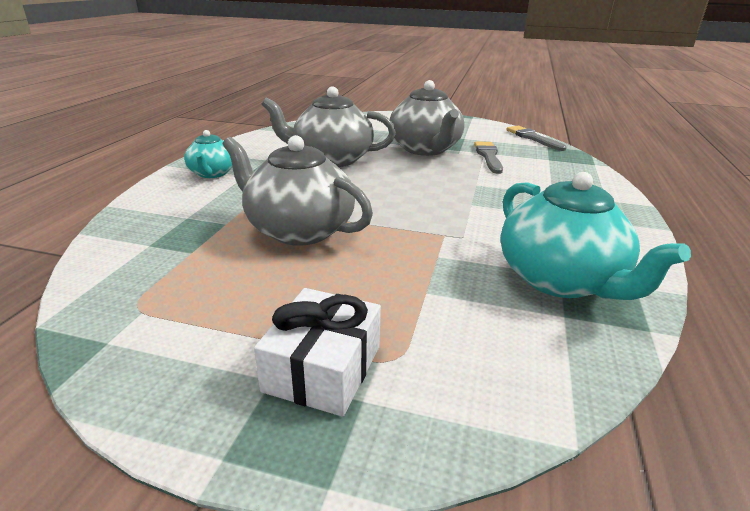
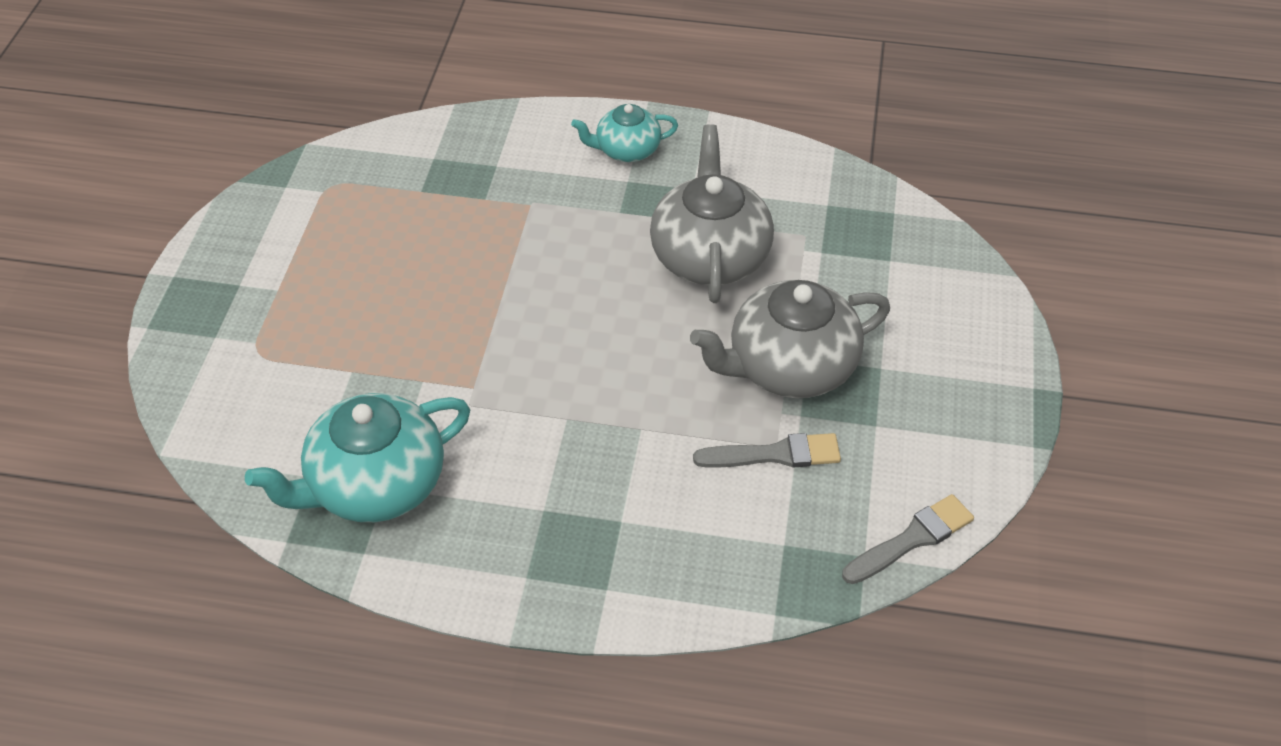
camera: 85 degrees right, 20 degrees up
(299, 230) = (474, 259): grey teapot -> none
(323, 368) = (249, 310): white gift -> none

